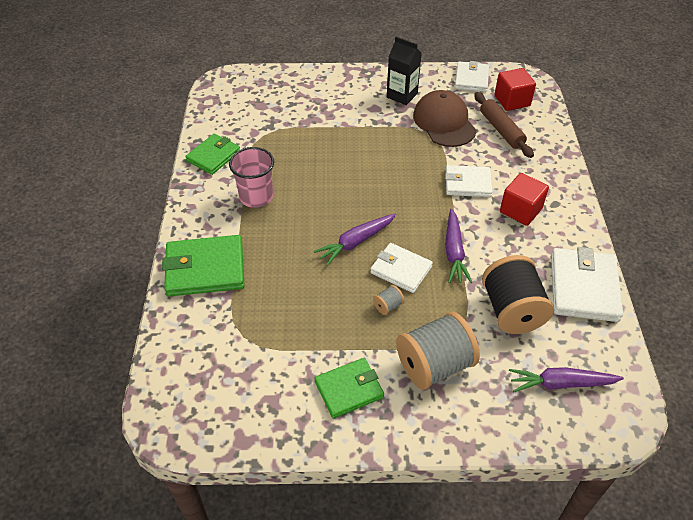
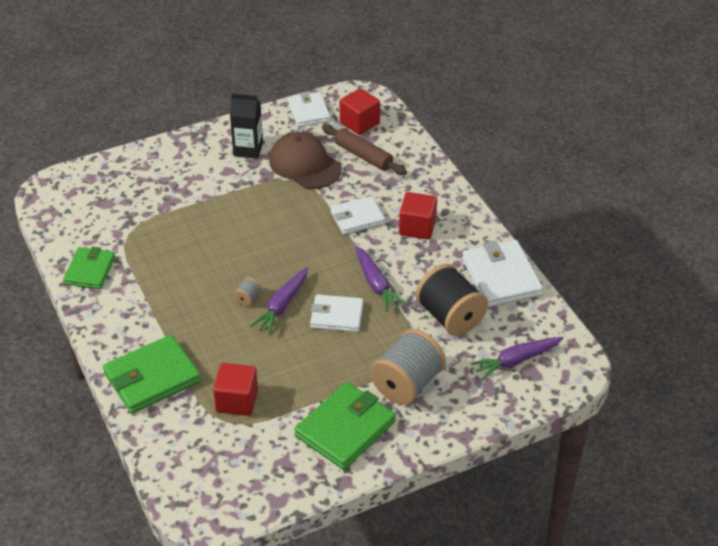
camera: 25 degrees left, 5 degrees down
(256, 197) = (160, 296): pink cup -> none
(264, 320) = (237, 401): none -> red cube
(349, 389) = (345, 429): green wallet -> green wallet, size x1.53
(388, 306) = (342, 350): grey spool -> grey spool (248, 298)

